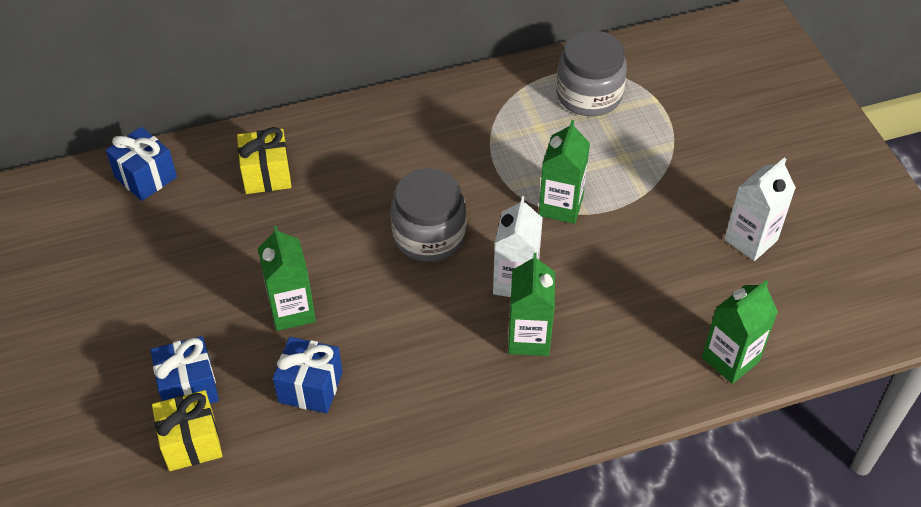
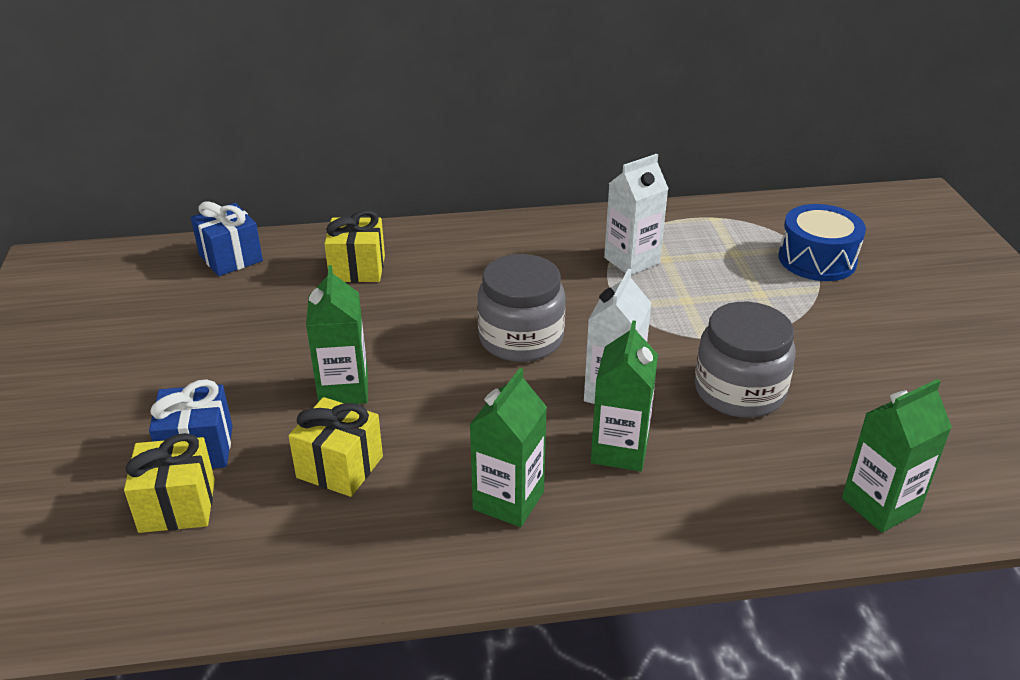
camera: 10 degrees right, 15 degrees down
(310, 387) = (340, 467): blue gift -> yellow gift
(561, 206) = (679, 328): green carton -> green carton (508, 500)
(589, 95) = (725, 238): grey jar -> grey jar (739, 391)
(670, 111) = (817, 259): none -> blue drum
(750, 240) = (910, 384): white carton -> white carton (631, 261)

